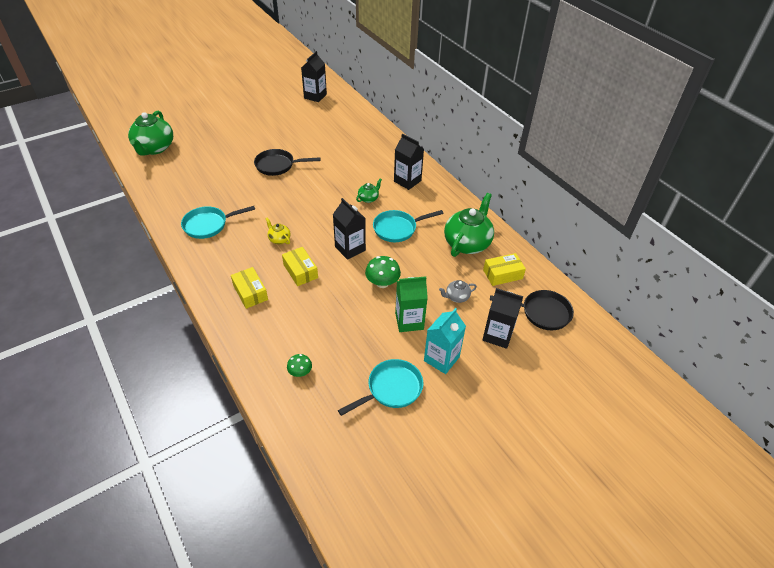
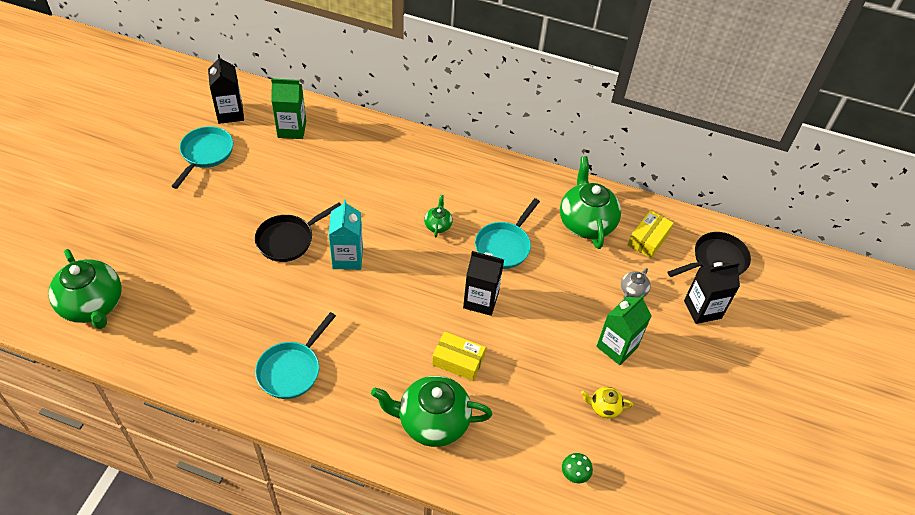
camera: 40 degrees left, 5 degrees up
(250, 292) = (432, 422): yellow box -> green teapot
(279, 239) = (394, 337): yellow teapot -> yellow teapot (604, 407)
(339, 116) = (292, 129): none -> green carton
(382, 283) = (552, 320): green mushroom -> none
(391, 389) = (669, 430): turquoise pan -> turquoise pan (205, 154)
(407, 181) = (456, 179): black carton -> none
(441, 359) = (681, 367): turquoise carton -> turquoise carton (347, 258)

